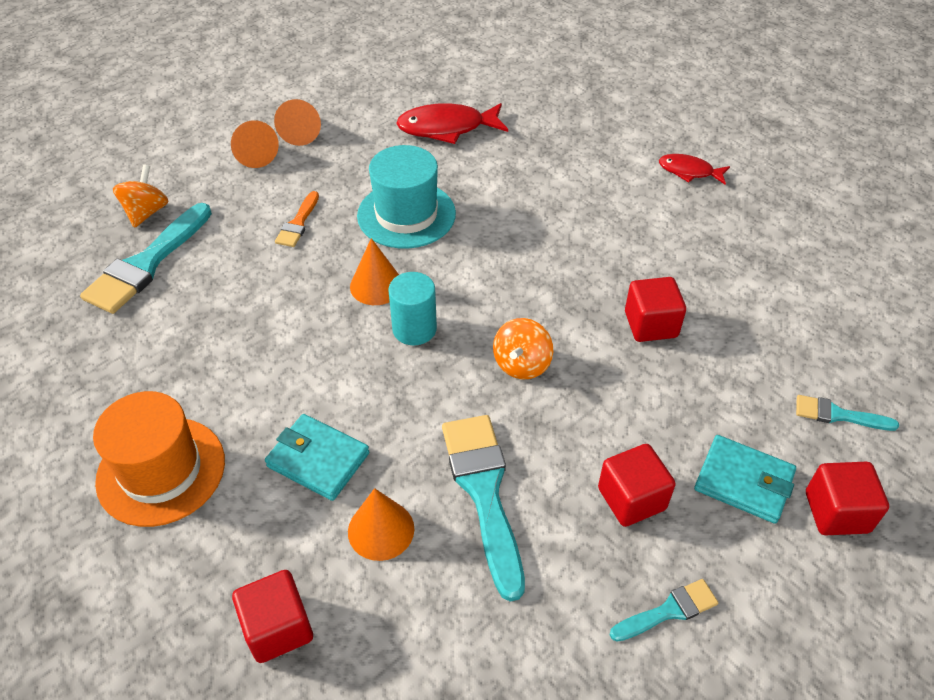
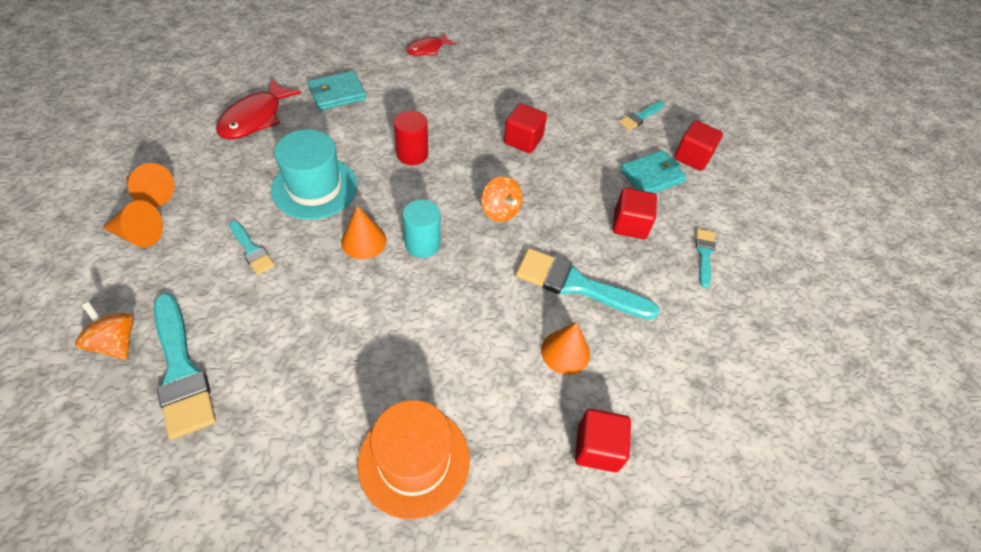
camera: 60 degrees left, 5 degrees up
(298, 223) = (251, 250): orange brush -> turquoise brush
(318, 460) = (485, 356): turquoise wallet -> turquoise wallet (337, 93)
(523, 251) = (412, 154): none -> red cylinder

